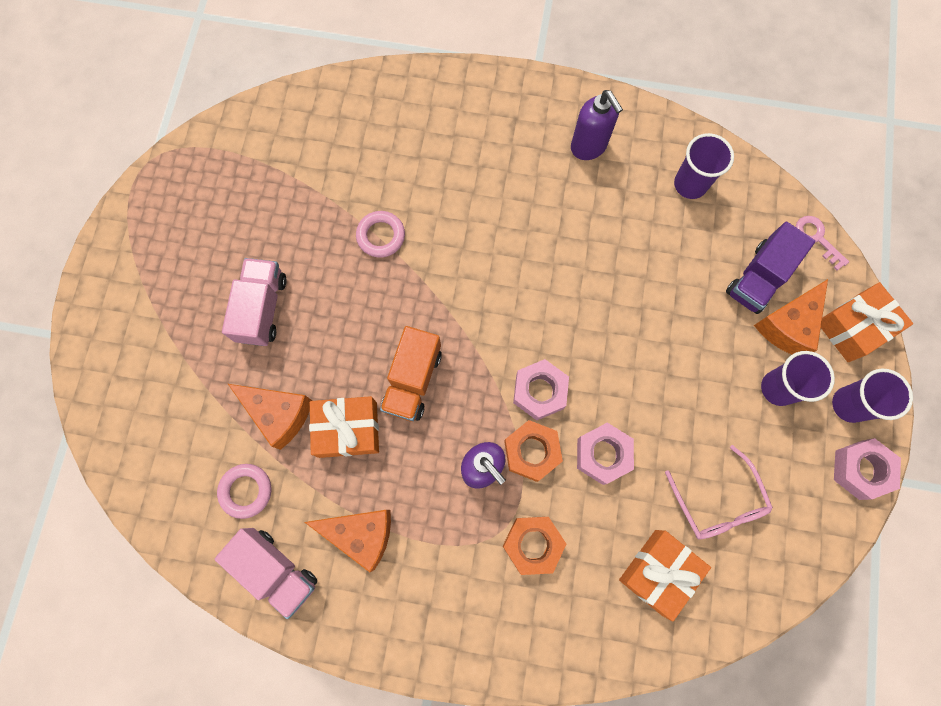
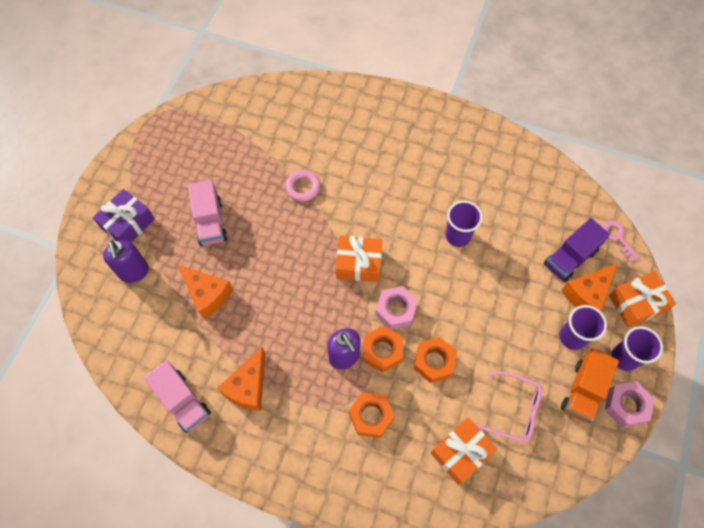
camera: 10 degrees right, 10 degrees down
(146, 330) = (128, 223): none -> purple gift
(246, 491) = (173, 343): pink ring -> none
(262, 308) = (210, 222): pink truck -> pink truck turned 150 degrees clockwise
(348, 429) = (253, 313): orange gift -> orange gift (359, 264)
(361, 534) = (248, 387): orange cheese -> orange cheese turned 90 degrees clockwise
(413, 380) = (306, 287): orange truck -> orange truck (583, 391)
(589, 147) = (461, 150): purple soap dispenser -> purple soap dispenser (134, 272)
(602, 454) = (434, 362): pink nut -> orange nut
(690, 184) = (530, 186): purple cup -> purple cup (458, 236)
(718, 502) = (514, 410): pink glasses -> pink glasses turned 60 degrees counterclockwise

